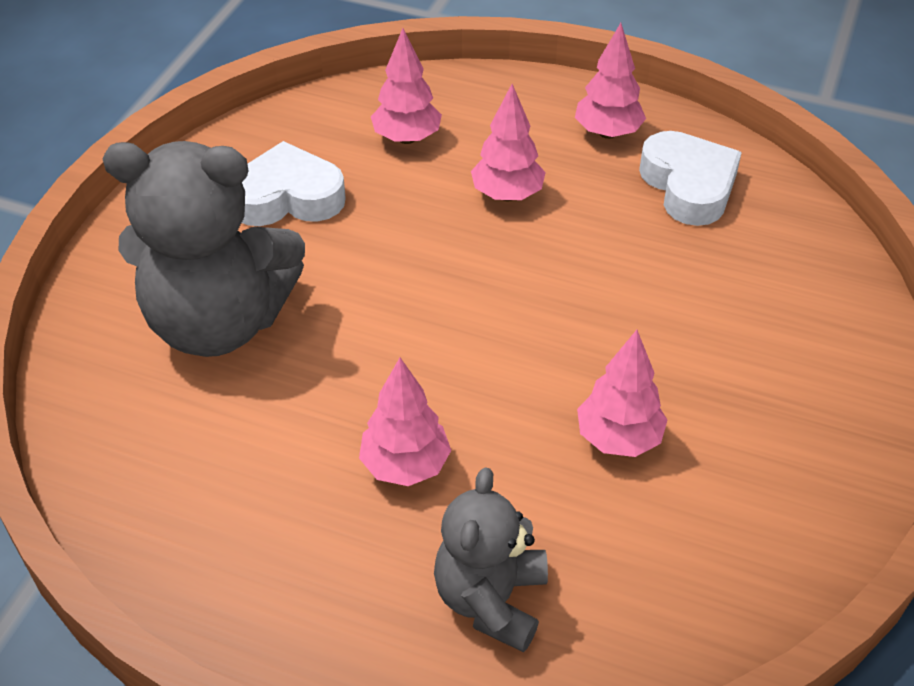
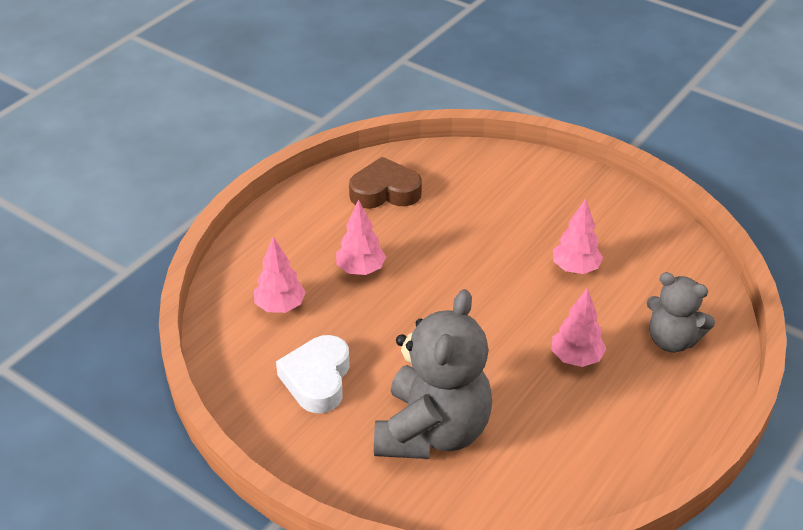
camera: 75 degrees left, 5 degrees down
(607, 133) = (319, 212): pink tree -> none
(688, 186) = (385, 191): white heart -> brown heart

